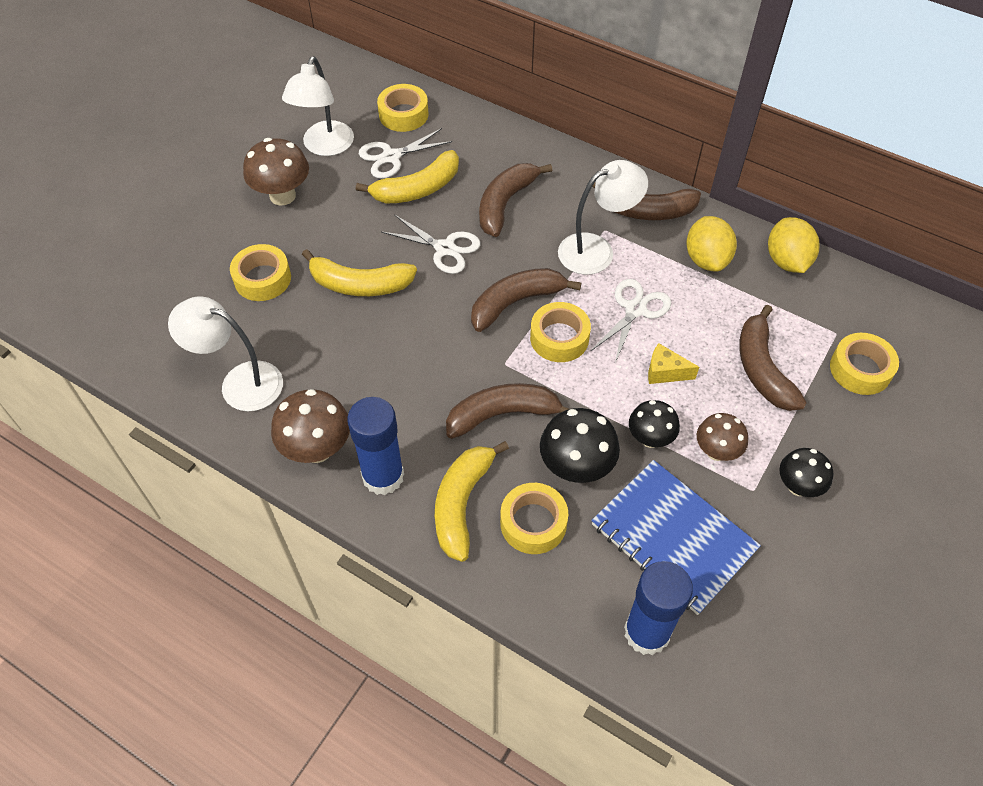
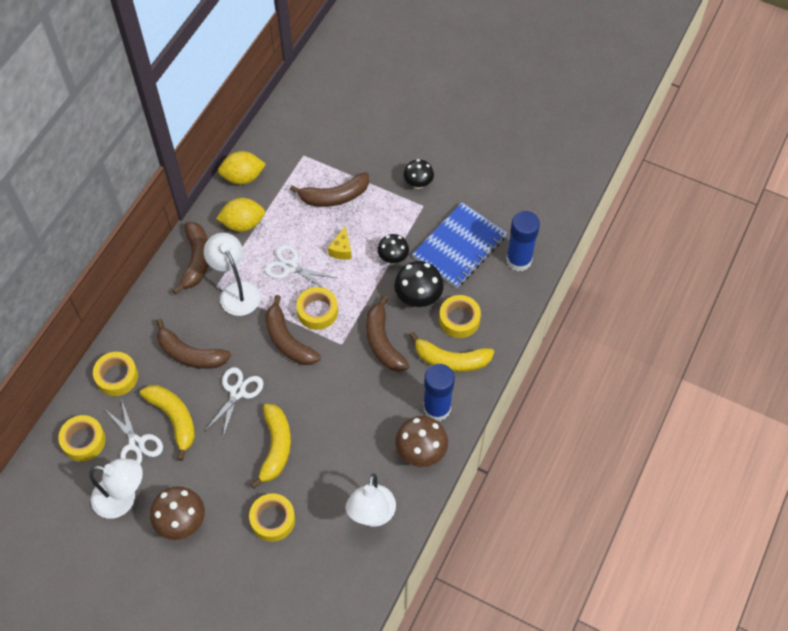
camera: 95 degrees left, 5 degrees up
(716, 451) = (398, 223): brown mushroom -> none
(860, 369) = (331, 145): yellow tape -> yellow tape (117, 377)

